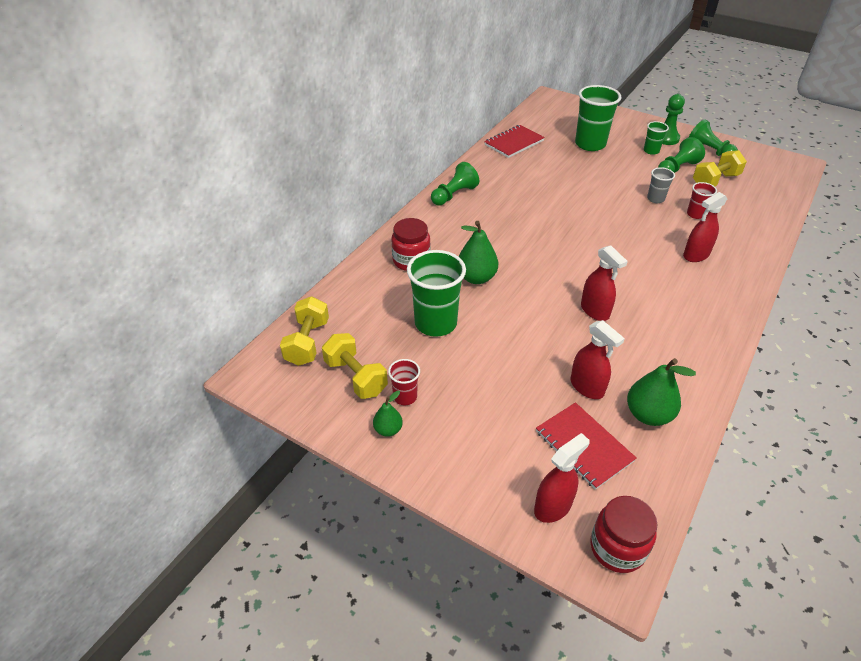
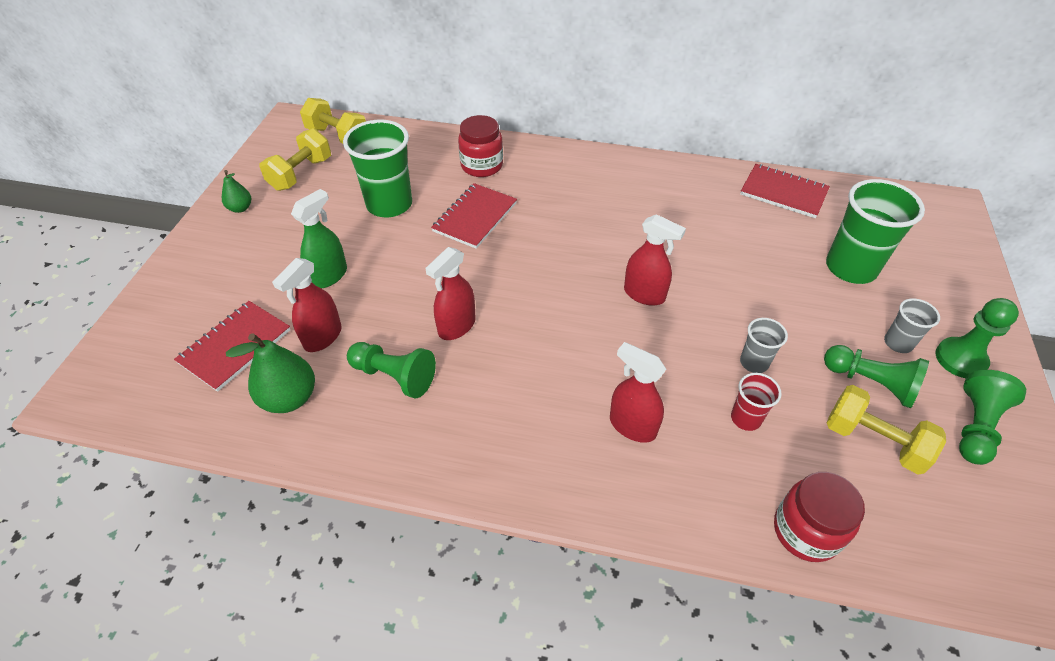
camera: 70 degrees right, 5 degrees up
(307, 342) = (337, 136): yellow dumbbell -> yellow dumbbell turned 45 degrees clockwise
(405, 397) = (282, 208): red cup -> none
(454, 195) = (622, 168): green pawn -> green pawn (394, 376)
(476, 278) = (475, 217): green pear -> red notebook
(515, 374) = (329, 276): none -> green spray bottle
(553, 507) = (156, 334): red spray bottle -> red spray bottle (644, 294)
(617, 548) = (107, 390): red jar -> red jar (806, 531)
(651, 151) = (898, 343): green cup -> grey cup

